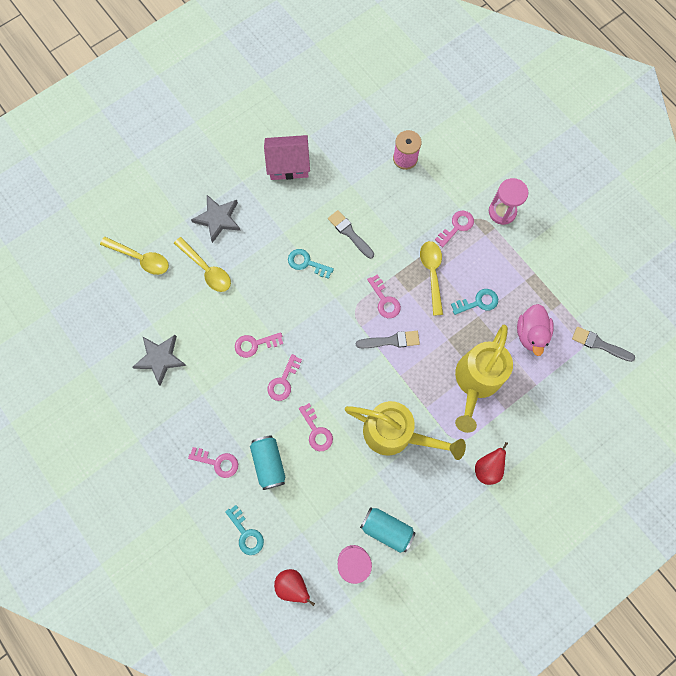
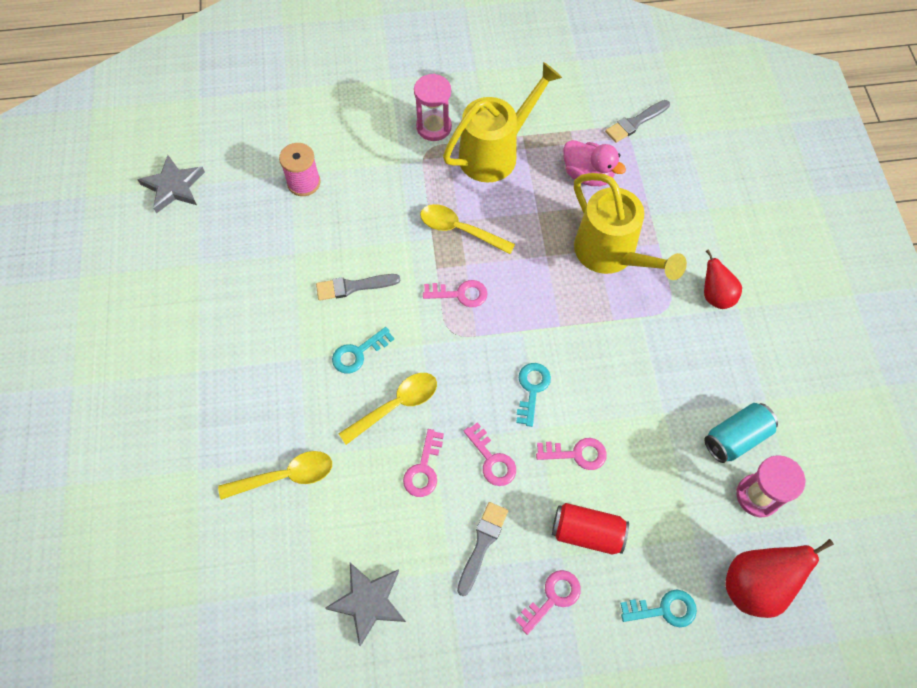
camera: 60 degrees left, 10 degrees down
(140, 258) = (210, 555): yellow spoon -> yellow spoon (396, 405)
(218, 219) = (227, 426): grey star -> grey star (174, 186)
(269, 463) = (587, 532): turquoise can -> red can
(288, 164) = (217, 306): pink house -> none
(292, 585) = (755, 584): red pear -> red pear, size x1.54
(391, 341) = (513, 313): grey brush -> grey brush (482, 544)
(395, 434) = (627, 368): yellow watering can -> yellow watering can (495, 153)
(457, 226) = (421, 177): pink key -> none
(478, 302) = (522, 203): turquoise key -> turquoise key (532, 389)

